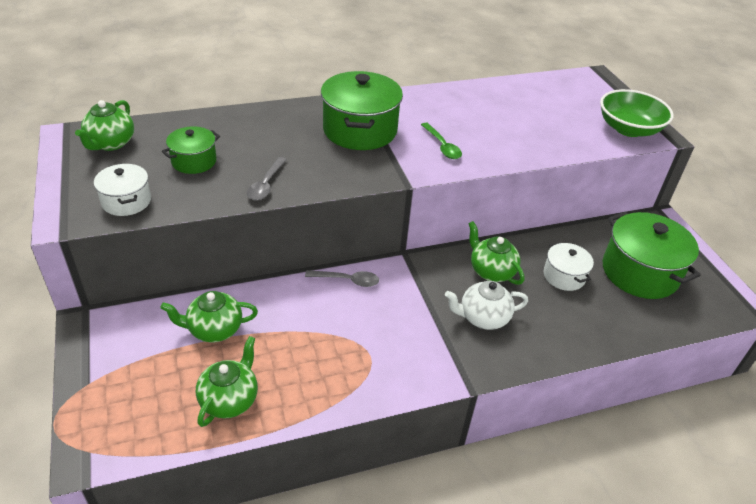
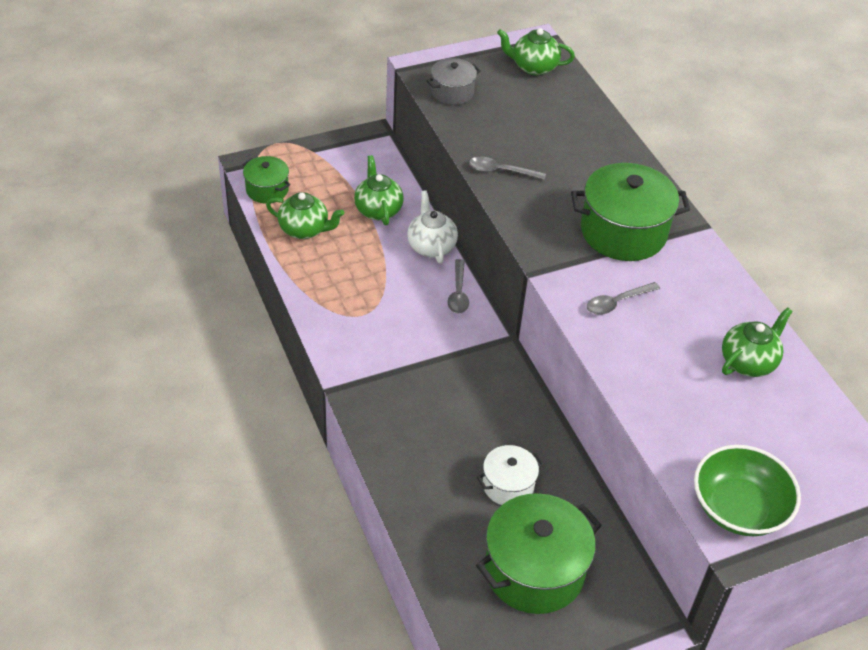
camera: 85 degrees right, 5 degrees up
(126, 201) = (452, 92): white pot -> grey pot
(194, 161) = (523, 121): green pot -> green pot (267, 190)
(442, 146) = (617, 302): green spoon -> grey spoon
(482, 318) = (425, 402): white teapot -> white teapot (431, 246)
(491, 271) = (500, 414): green teapot -> green teapot (748, 362)

